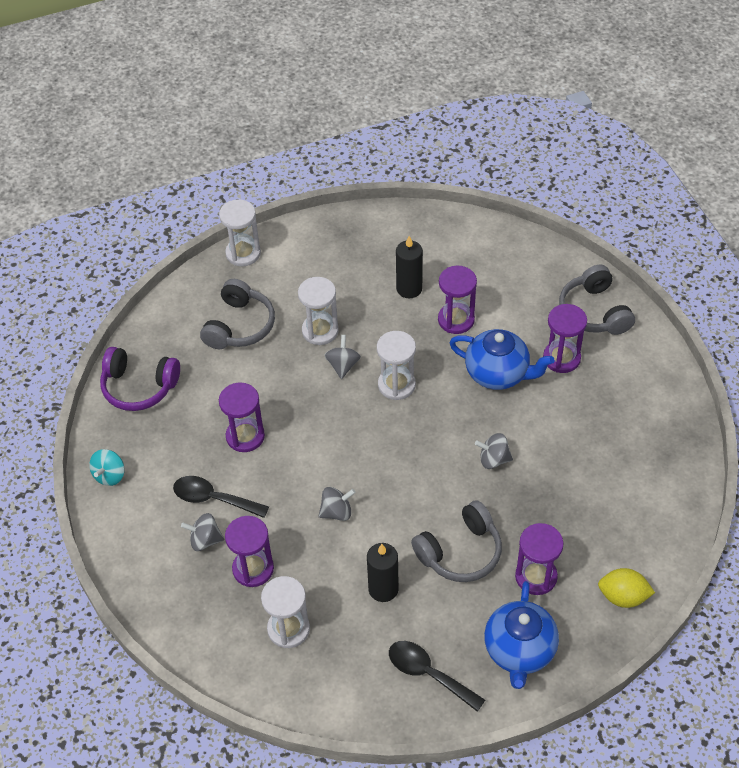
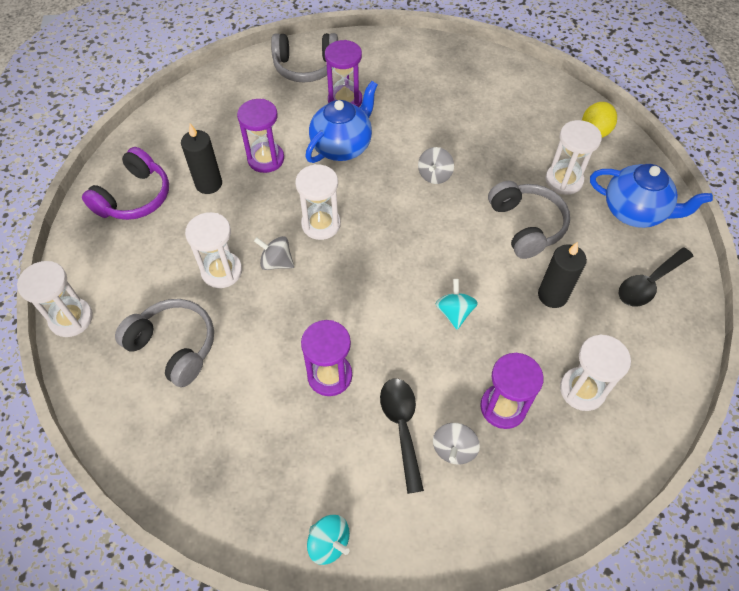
camera: 75 degrees left, 5 degrees up
(139, 387) = (209, 479): purple headphones -> purple headphones (134, 197)
(214, 499) = (402, 427): black spoon -> black spoon turned 135 degrees clockwise
(337, 512) = (454, 312): grey spinning top -> turquoise spinning top
(536, 576) = (563, 180): purple hourglass -> white hourglass

